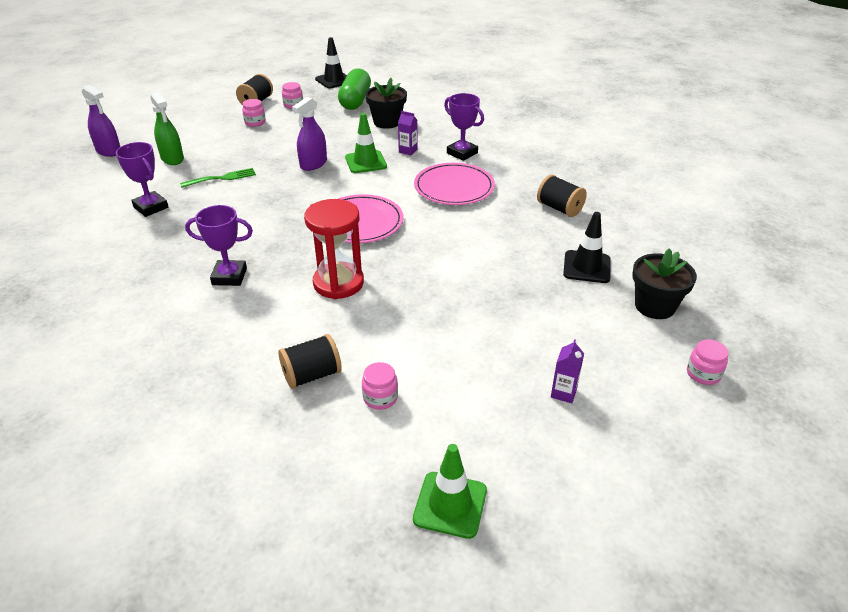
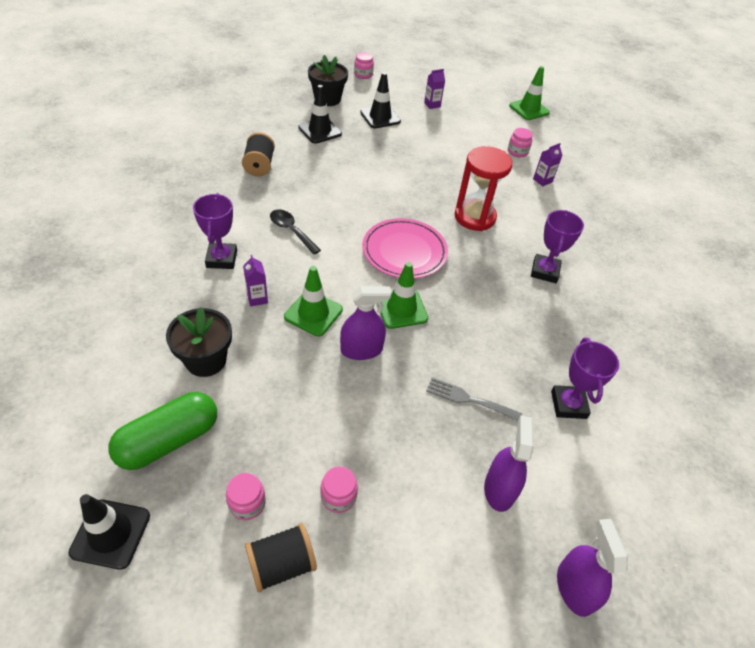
camera: 140 degrees left, 10 degrees up
(172, 158) = (499, 489): green spray bottle -> purple spray bottle
(222, 178) = (469, 399): green fork -> grey fork
(229, 276) = (544, 271): purple trophy -> purple trophy turned 60 degrees clockwise
(312, 375) = (542, 180): black spool -> purple carton
(316, 192) = (401, 309): none -> green traffic cone
(454, 187) = (291, 231): pink plate -> black spoon
(575, 325) = (380, 117): none -> black traffic cone

